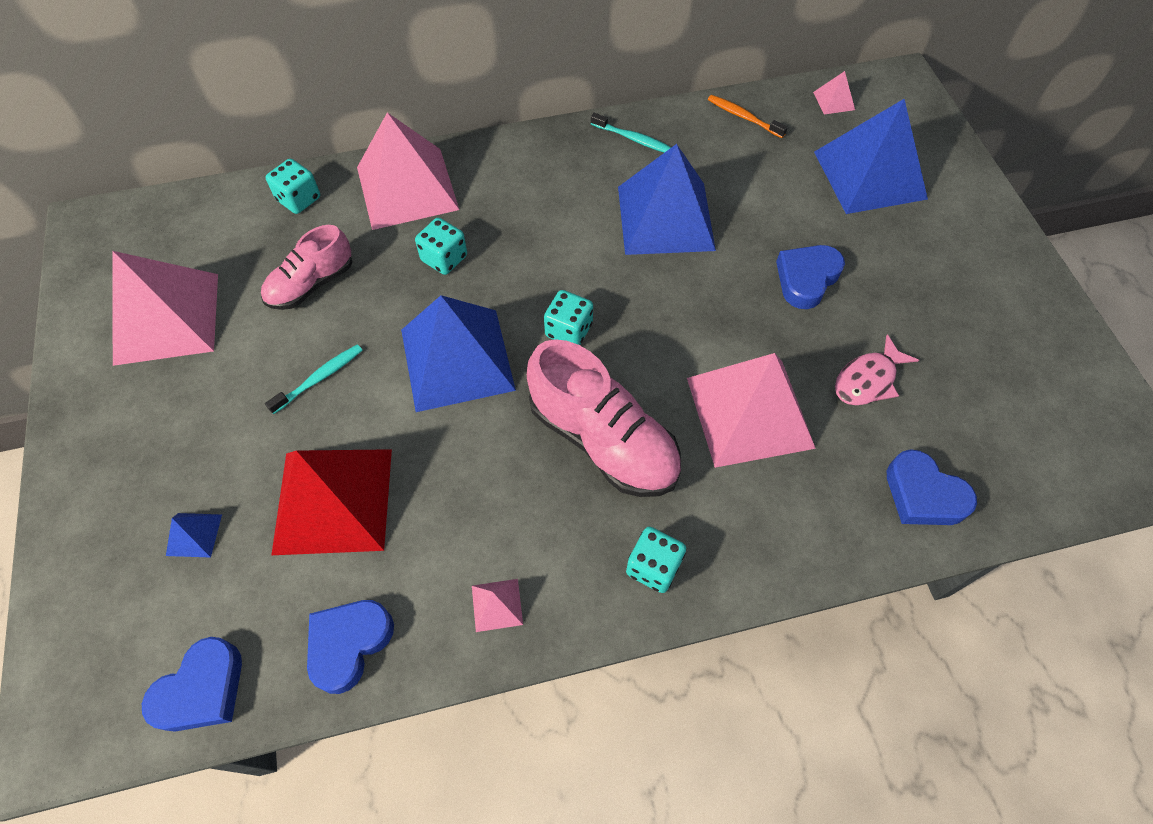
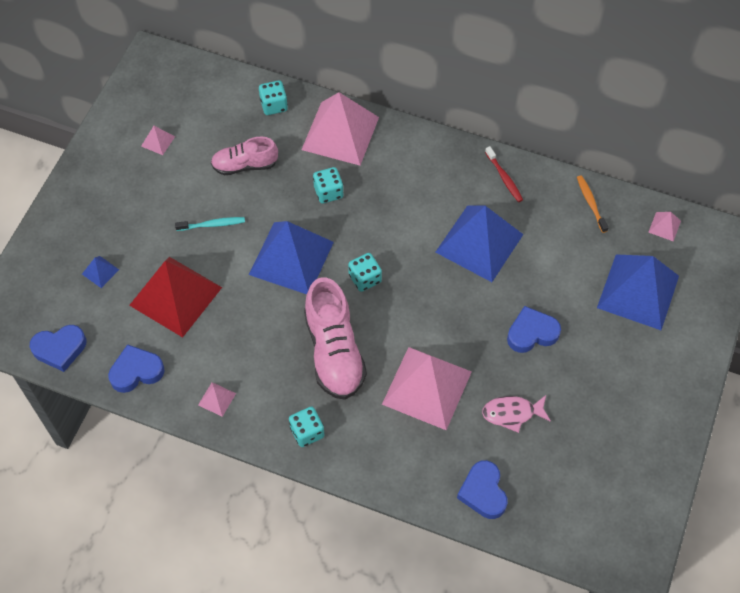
camera: 35 degrees right, 0 degrees up
(167, 318) = (158, 141): pink pyramid -> pink pyramid, size x0.41
(633, 139) = (504, 178): turquoise toothbrush -> red toothbrush

